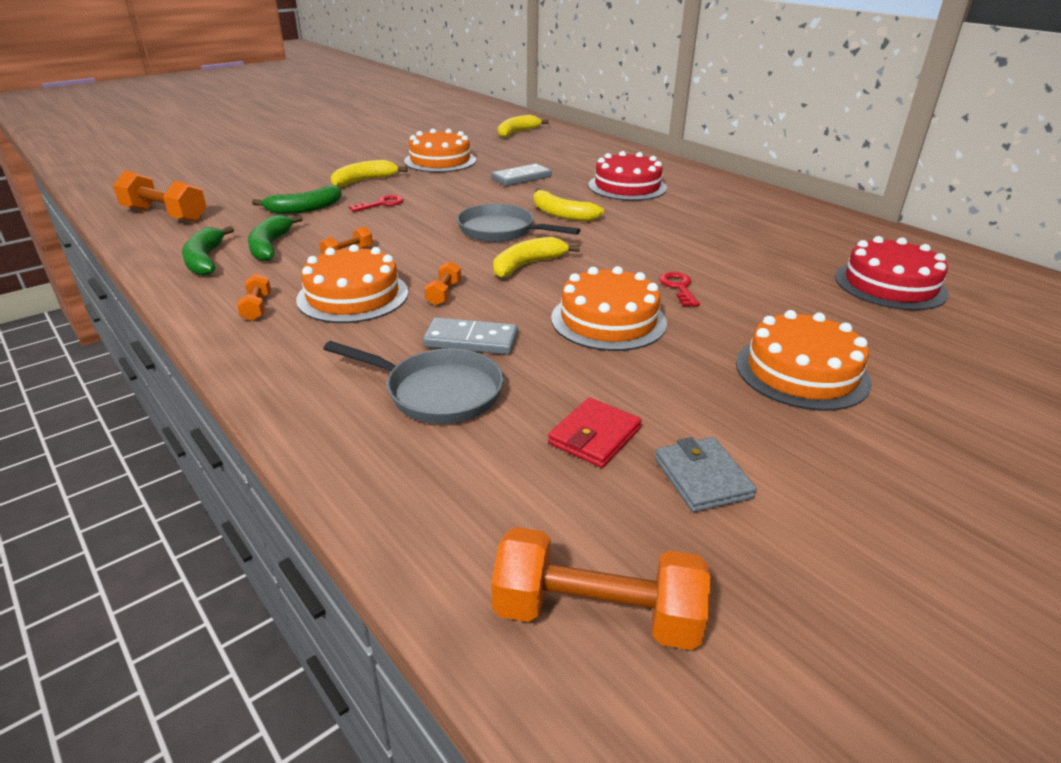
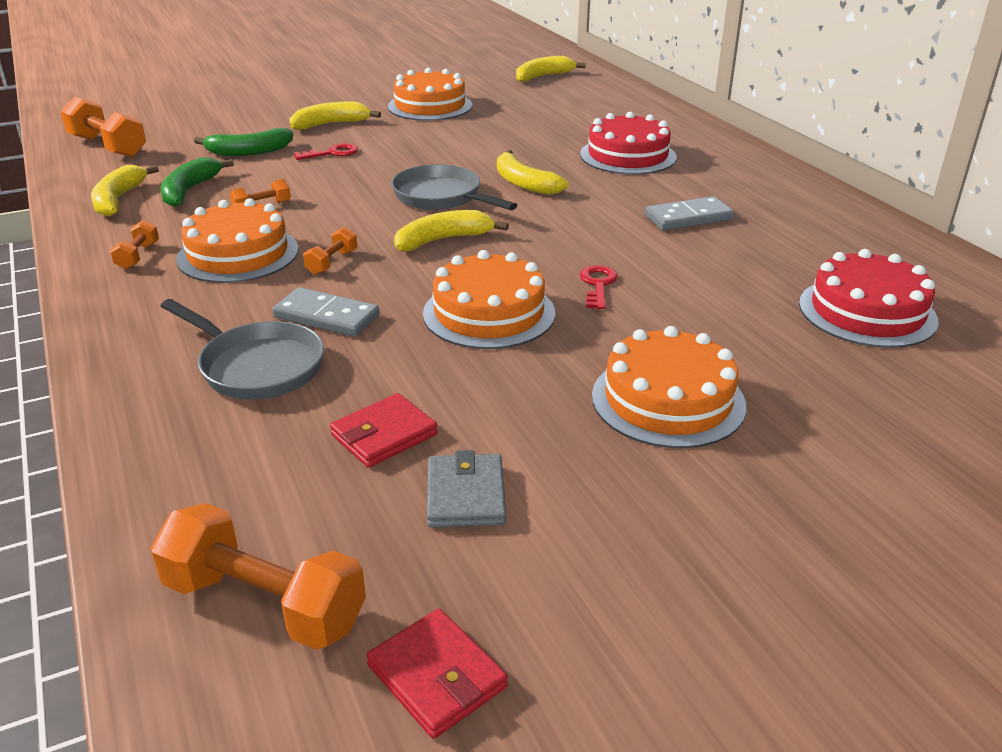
camera: 15 degrees right, 0 degrees up
(205, 260) = (118, 200): green banana -> yellow banana
(521, 178) = (509, 134): grey domino -> grey domino (688, 218)
(799, 650) = (437, 676): none -> red wallet

